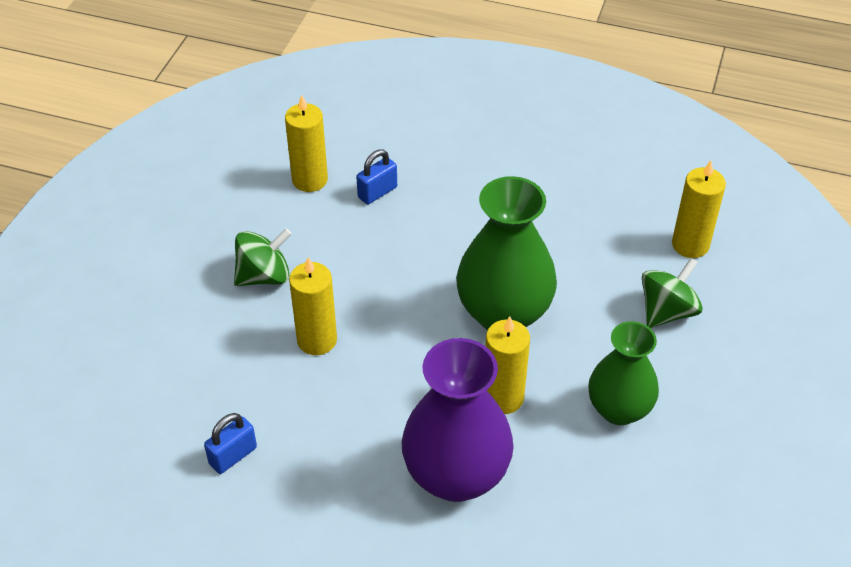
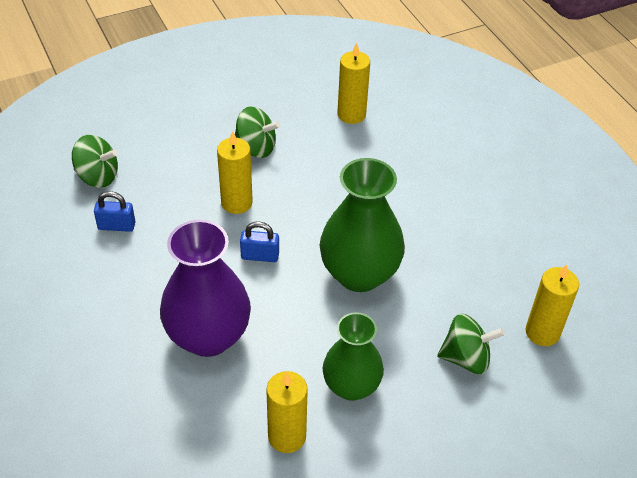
camera: 45 degrees right, 0 degrees up
(144, 427) = (97, 176): none -> green spinning top
(377, 192) = (380, 149): blue padlock -> blue padlock (260, 256)
(503, 398) = (292, 319): yellow candle -> yellow candle (287, 436)

